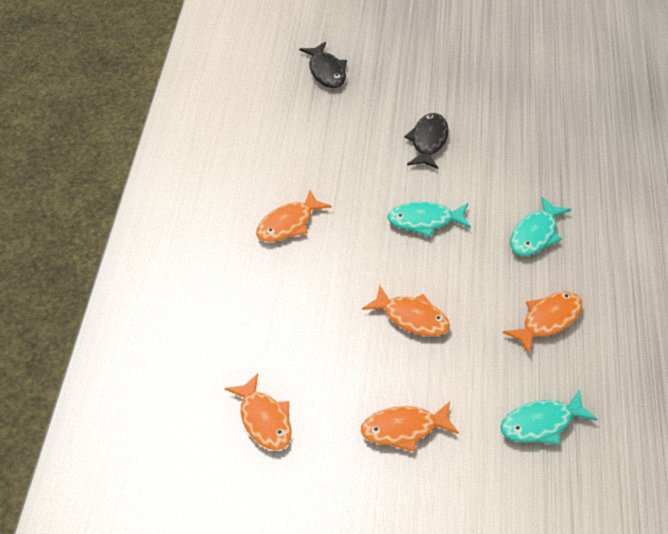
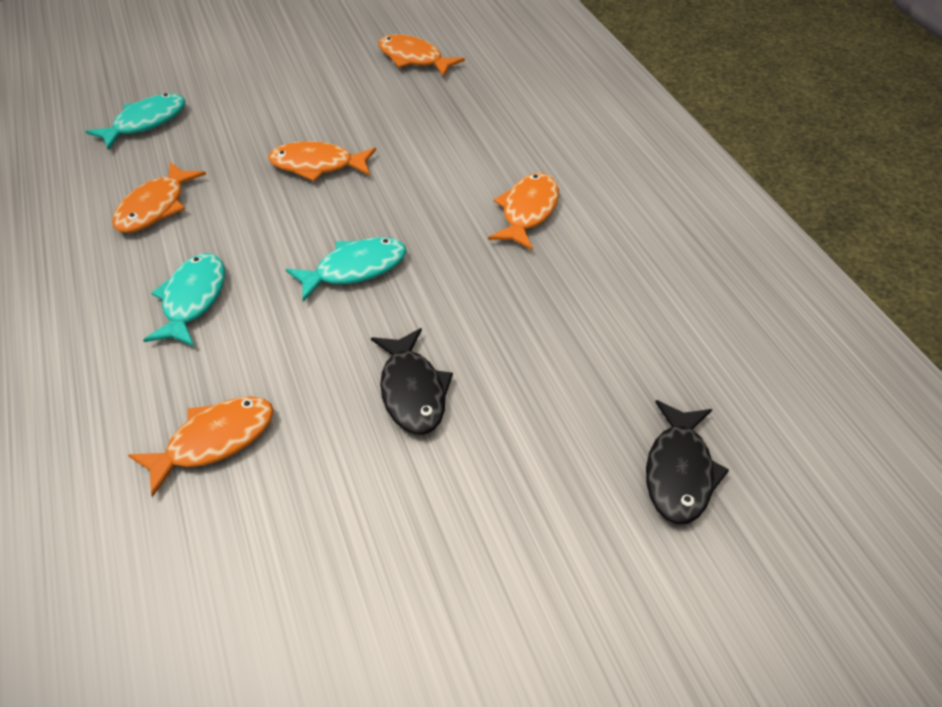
camera: 150 degrees right, 0 degrees up
(326, 71) = (679, 472): black fish -> black fish turned 120 degrees counterclockwise
(404, 429) = (281, 85): orange fish -> orange fish (214, 441)

